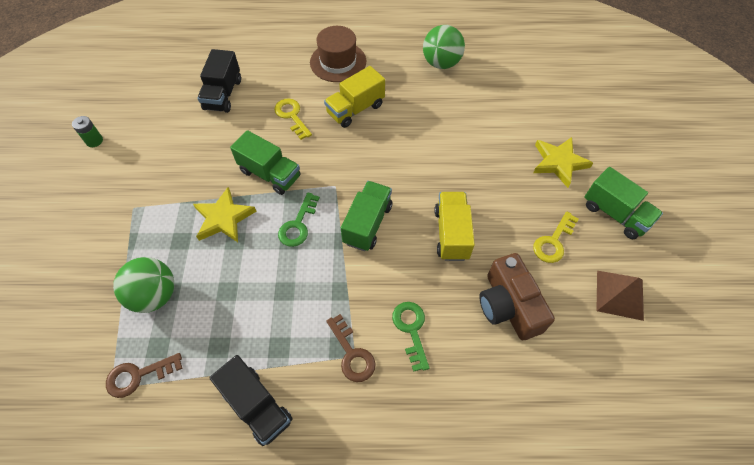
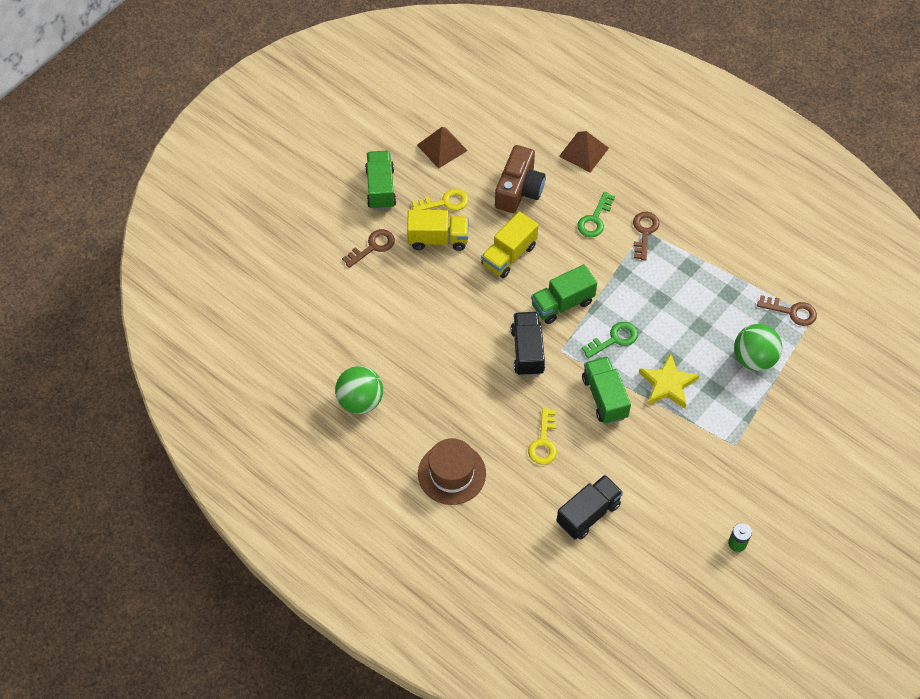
camera: 140 degrees left, 0 degrees up
(257, 405) = (725, 244): black truck -> black truck (527, 351)
(355, 109) = (483, 408): yellow truck -> yellow truck (438, 239)
(494, 406) = (583, 152): none -> brown pyramid
(559, 163) = (373, 247): yellow star -> brown key

